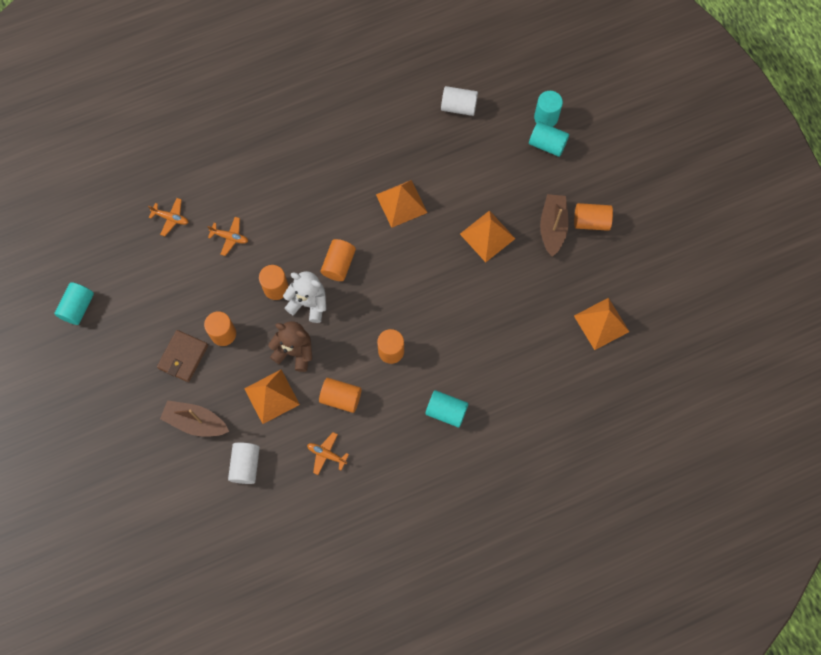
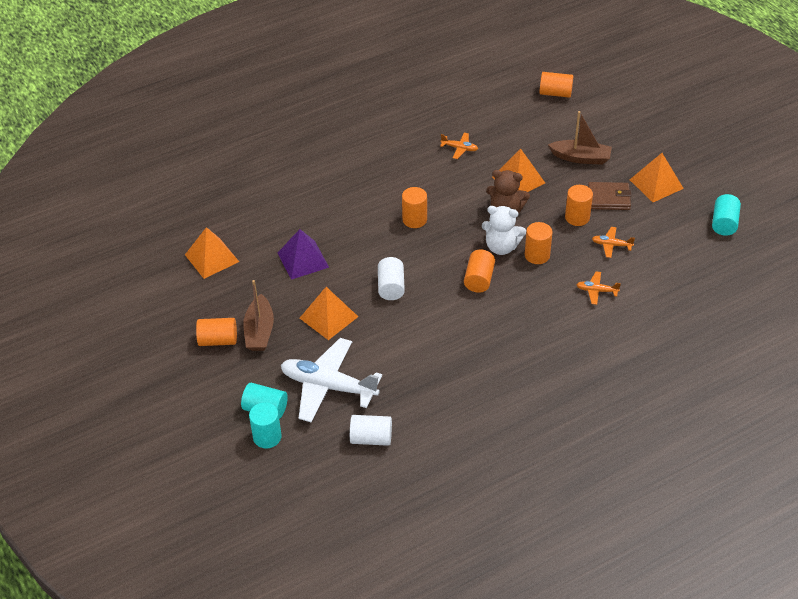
camera: 175 degrees right, 25 degrees down
(171, 218) = (664, 301): orange plane -> orange plane (611, 245)
(183, 357) = (609, 198): brown wallet -> brown wallet turned 75 degrees clockwise
(245, 465) = (528, 136): white cylinder -> white cylinder (391, 287)
(341, 398) = (455, 184): orange cylinder -> orange cylinder (555, 93)
(401, 203) = (423, 337): orange pyramid -> orange pyramid (656, 184)
(446, 411) = (357, 184): turquoise cylinder -> none
(491, 160) = (328, 386): none -> white plane
(509, 310) = (303, 260): none -> purple pyramid

